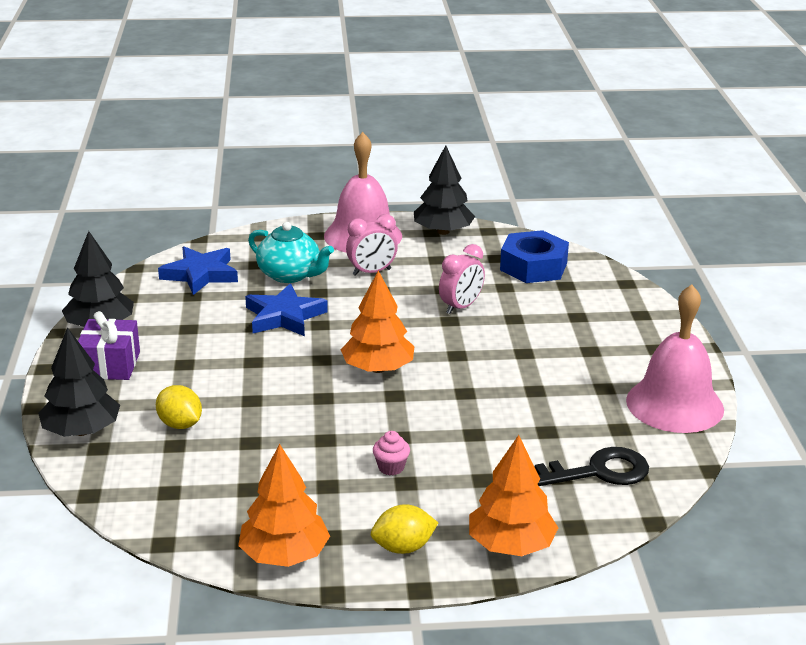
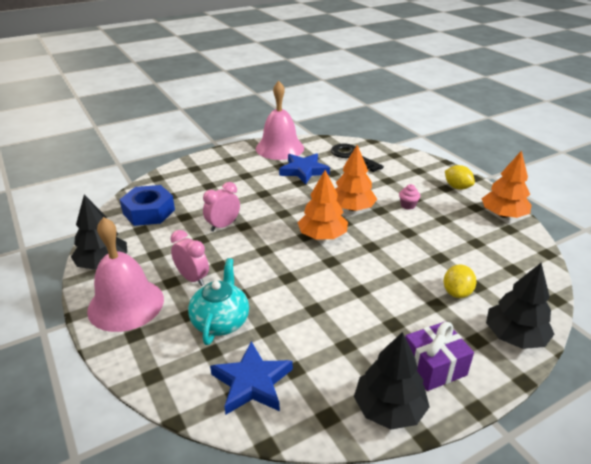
camera: 115 degrees left, 5 degrees up
(284, 316) = (289, 299): blue star -> blue star (304, 171)
(461, 307) = (223, 226): pink clock -> pink clock turned 60 degrees counterclockwise
(510, 545) = (423, 165): orange tree -> orange tree (352, 208)

